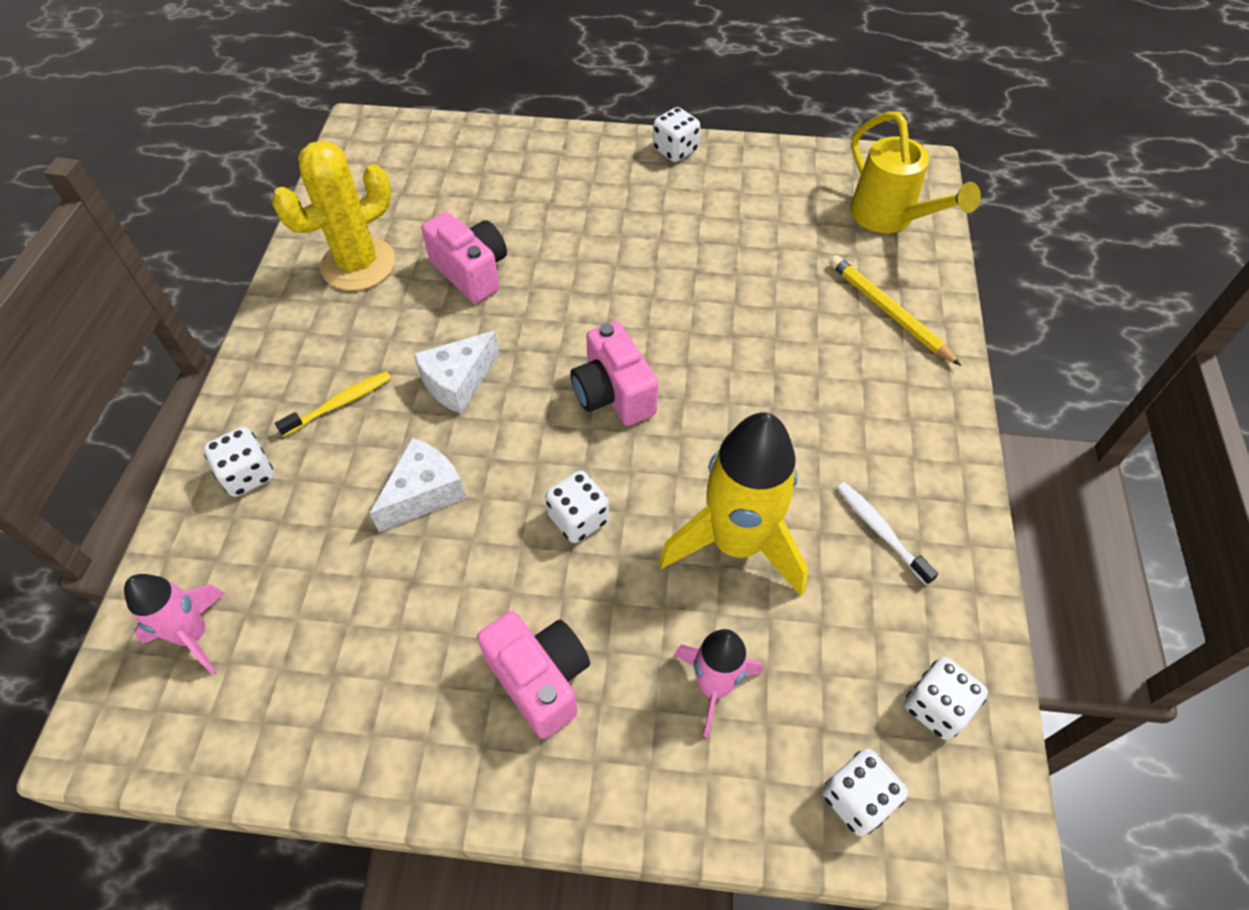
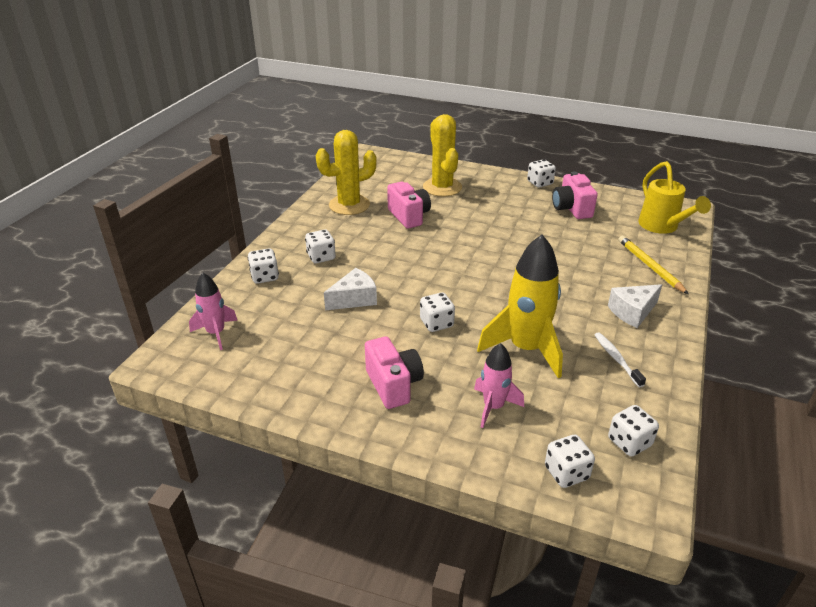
camera: 15 degrees right, 20 degrees down
(339, 404) = (321, 257): yellow toothbrush -> white dice
(458, 382) = (387, 258): white cheese -> white cheese (632, 312)
(512, 190) = (442, 187): none -> yellow cactus
(613, 394) = (472, 276): pink camera -> pink camera (571, 209)

